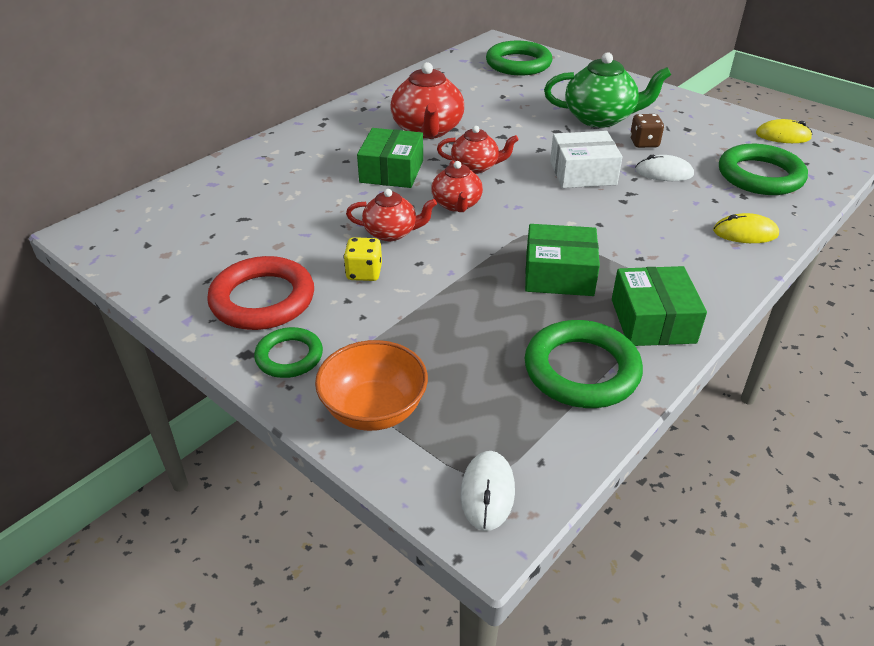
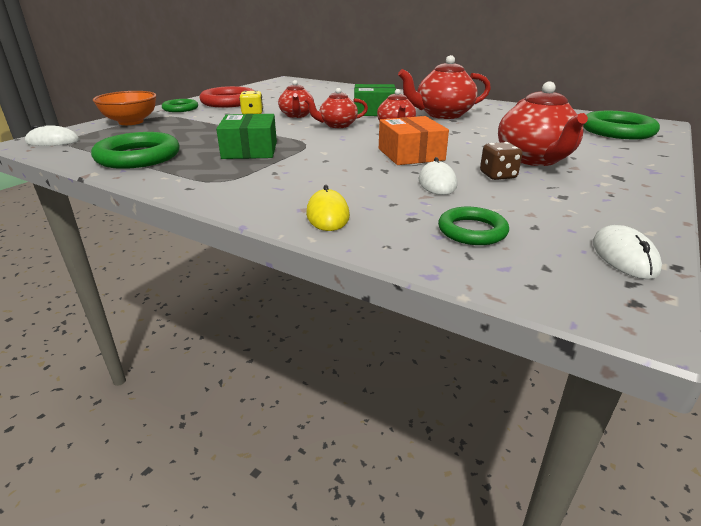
camera: 80 degrees right, 10 degrees down
(582, 173) = (411, 154): white box -> orange box
(600, 118) = (535, 159): green teapot -> red teapot
(653, 321) = (185, 175): green box -> none
(760, 176) = (472, 231): green ring -> green ring, size x0.59
(783, 136) = (624, 256): yellow mouse -> white mouse

